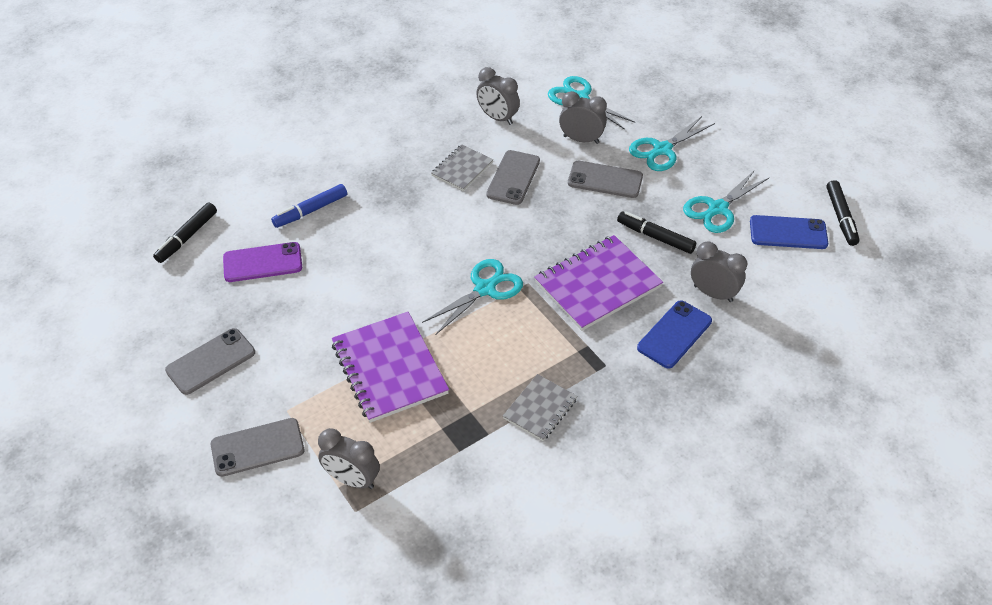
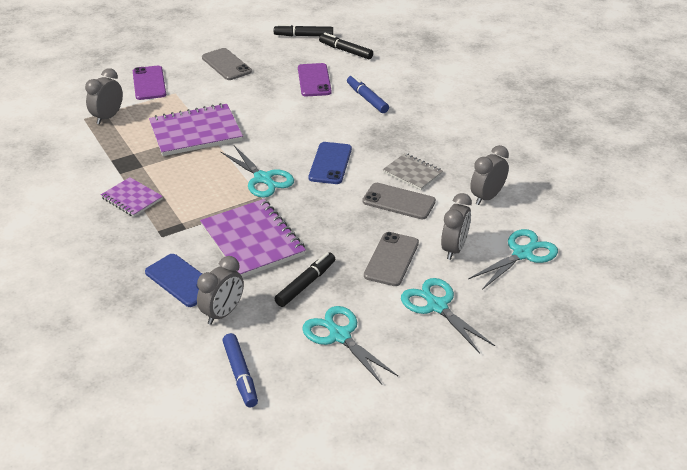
camera: 95 degrees right, 10 degrees down
(257, 447) = (149, 83): grey phone -> purple phone
(540, 409) = (132, 198): grey notebook -> purple notebook
(787, 270) = (240, 375): none -> blue marker
(788, 233) = (294, 387): blue phone -> blue phone (330, 163)
(840, 217) = (311, 441): black marker -> black marker (303, 35)

